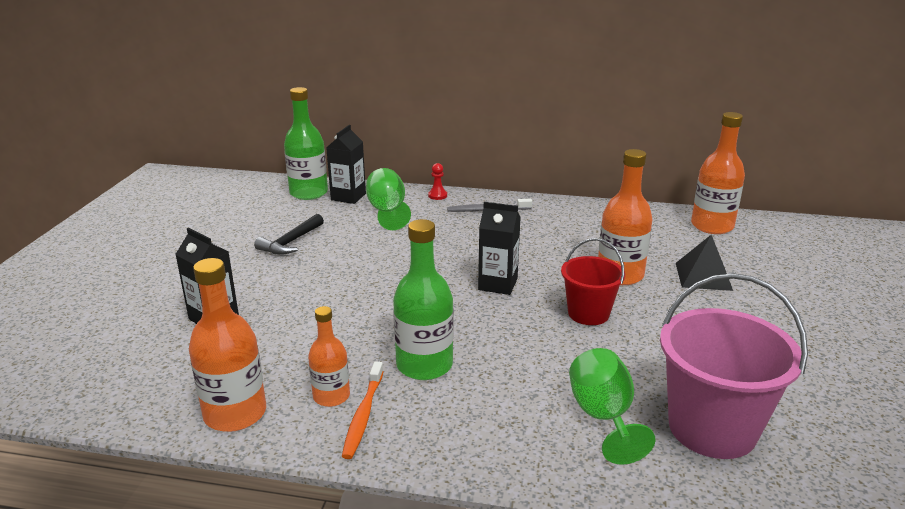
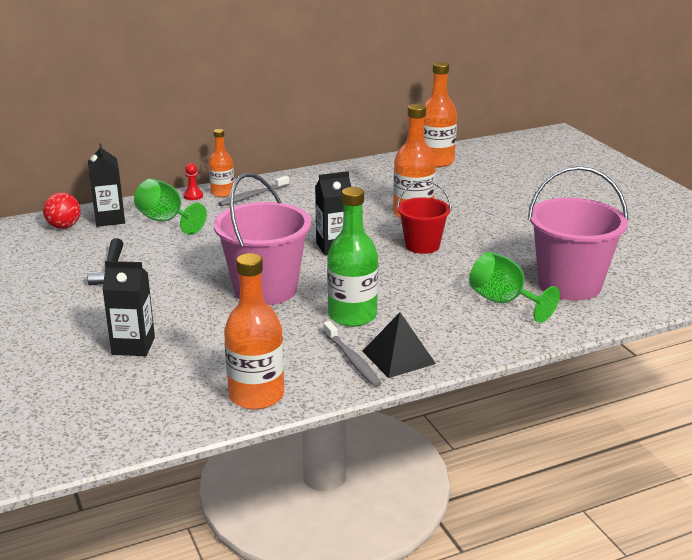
camera: 35 degrees left, 0 degrees up
(309, 193) = (64, 226): green bottle -> red ball
(331, 396) = (313, 358): orange bottle -> orange bottle (222, 193)
(363, 415) = (352, 360): orange toothbrush -> grey toothbrush
(383, 305) = (265, 289): none -> pink bucket
(703, 276) = (468, 198): black pyramid -> black pyramid (398, 357)

